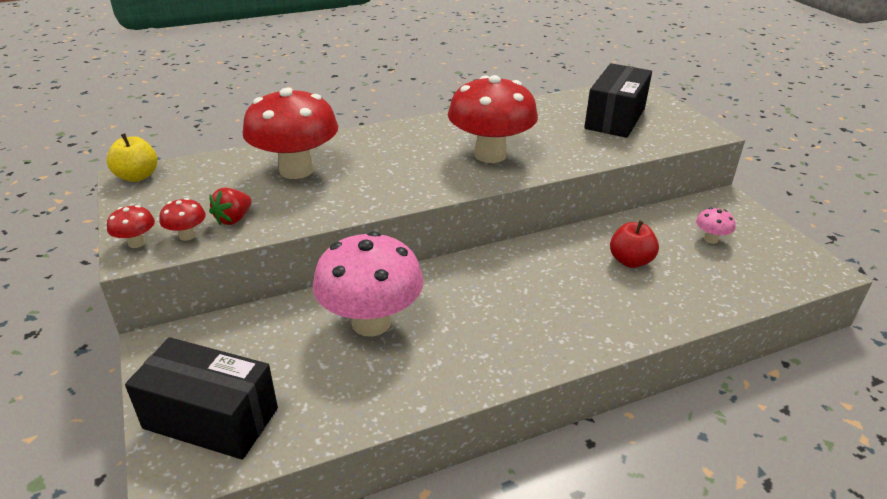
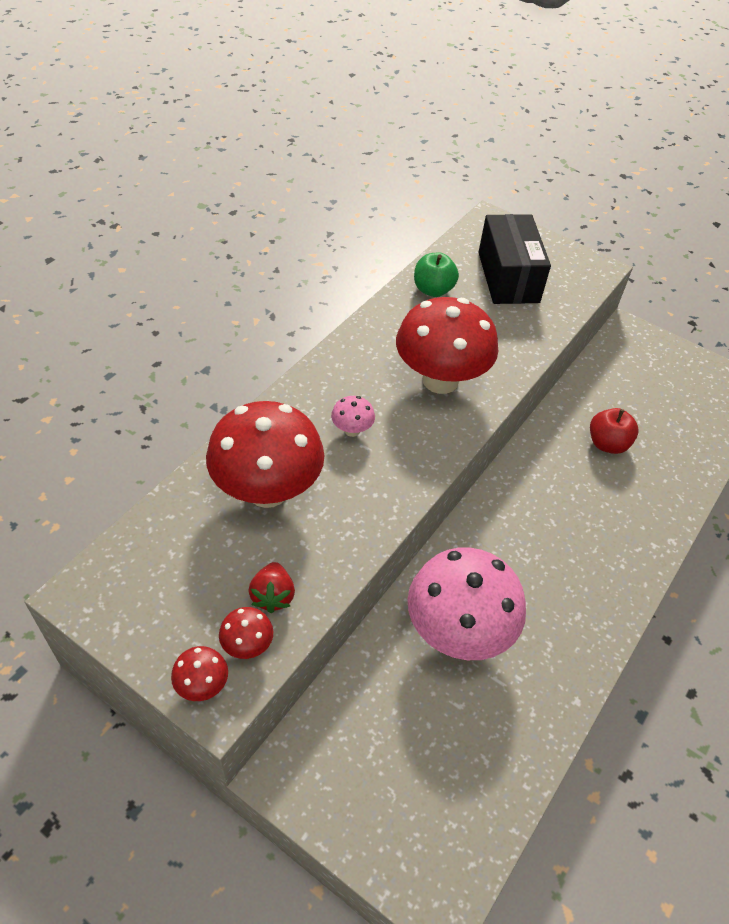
camera: 35 degrees left, 15 degrees up
(137, 176) = (90, 586): yellow apple -> none
(211, 418) = (417, 823): black box -> none
(542, 110) = (433, 290): none -> green apple
(711, 239) = (648, 387): pink mushroom -> pink mushroom (352, 430)

